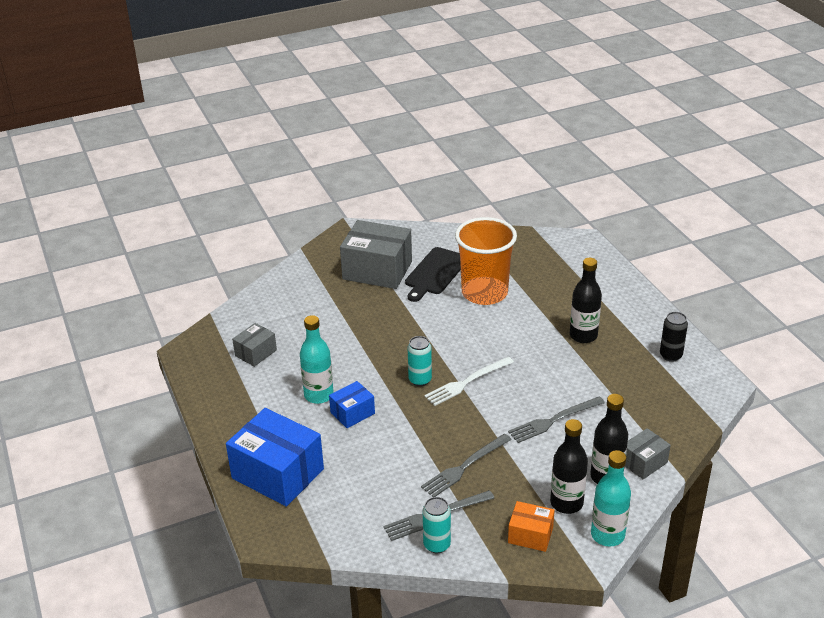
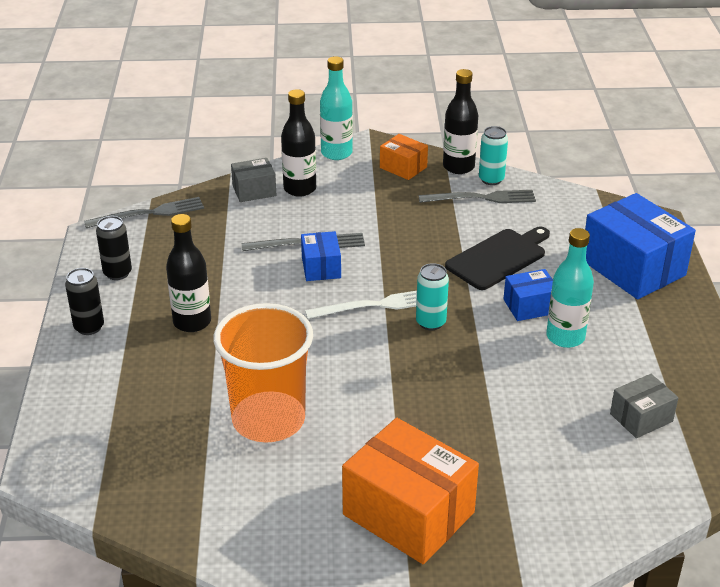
camera: 160 degrees left, 0 degrees up
(377, 270) = (408, 513): grey box -> orange box
(435, 273) = (318, 478): black cutting board -> black cutting board (498, 258)
(464, 467) = (430, 227): grey fork -> grey fork (149, 213)
(528, 402) = (321, 267): none -> blue box
(566, 503) = (353, 180): black bottle -> black bottle (458, 167)
(645, 314) = (89, 327): none -> black can

